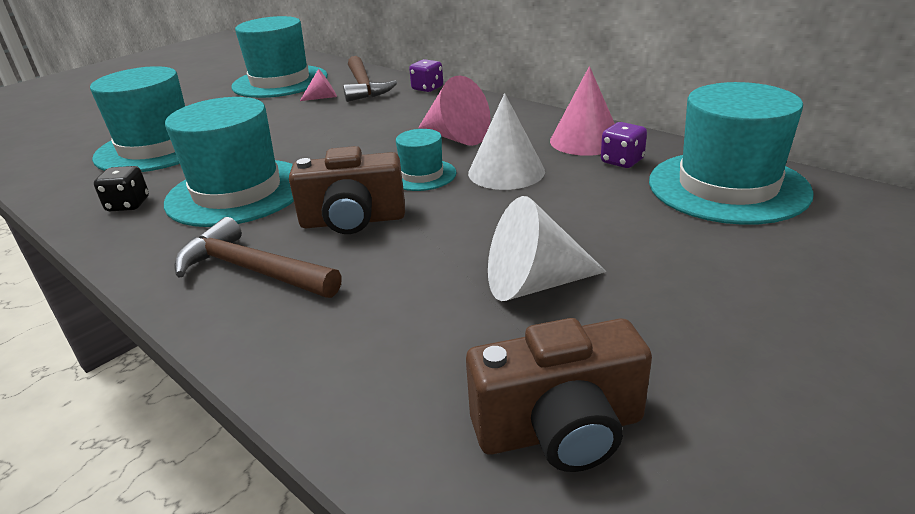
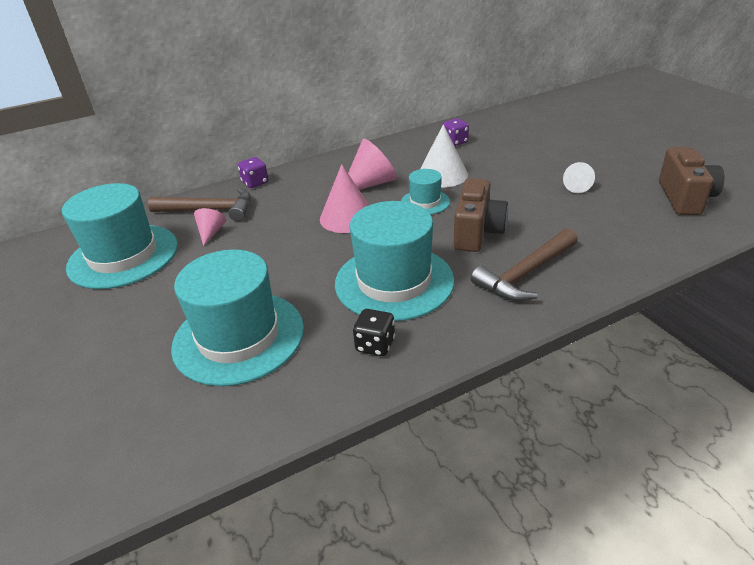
camera: 70 degrees left, 5 degrees up
(534, 283) = (576, 186): white cone -> white cone, size x0.56
(585, 140) = (417, 146): pink cone -> pink cone (347, 217)
(727, 187) = (503, 126): turquoise hat -> none

